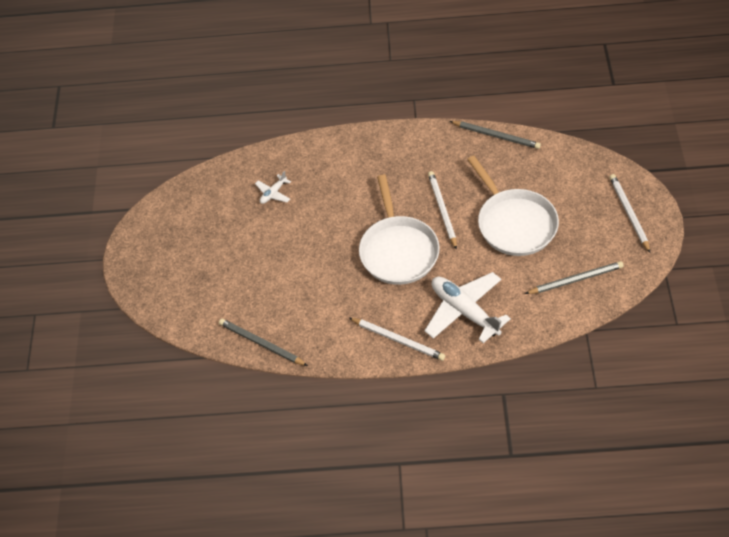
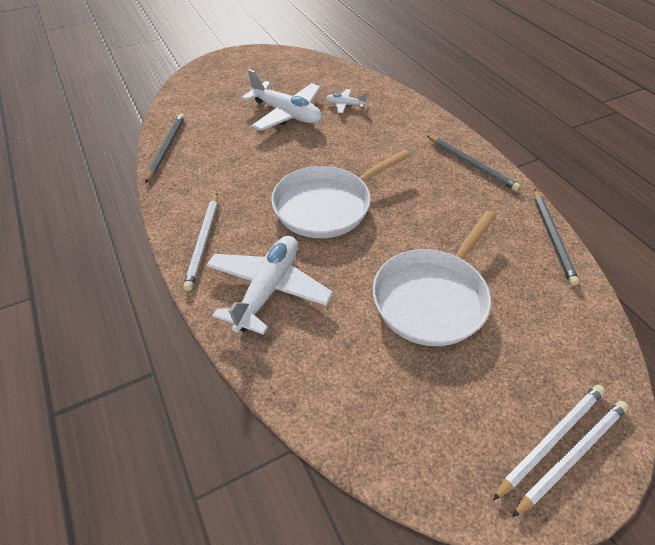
camera: 60 degrees right, 5 degrees down
(261, 240) = (286, 114): none -> white plane
(442, 210) = (405, 224): white pencil -> white pencil (571, 456)
(575, 280) = (380, 401): grey pencil -> grey pencil (471, 164)

